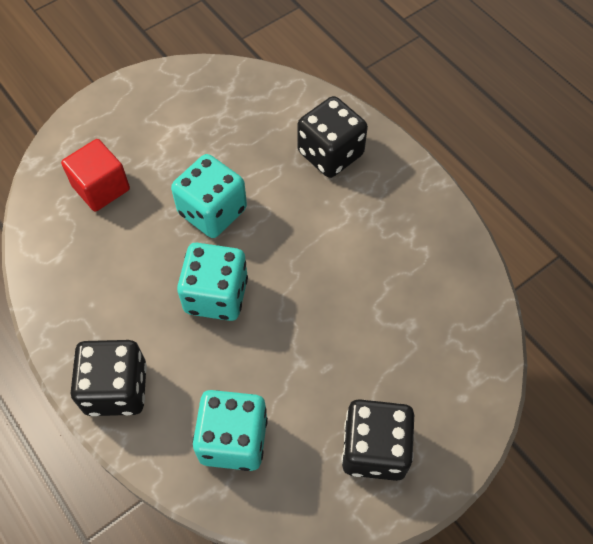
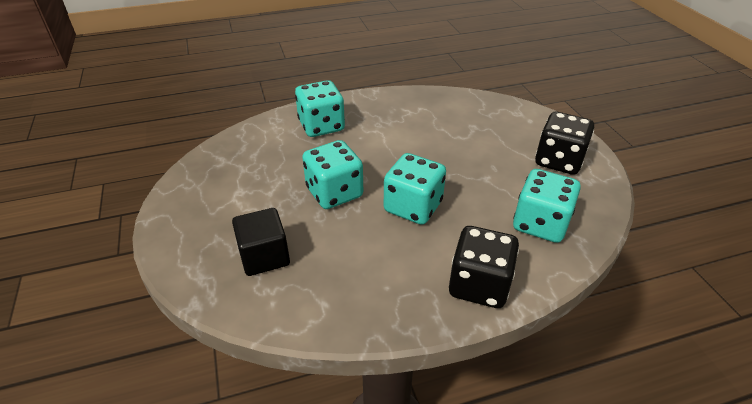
camera: 70 degrees left, 20 degrees down
(101, 188) = (264, 256): red cube -> black cube
(330, 153) = (321, 126): black dice -> turquoise dice

